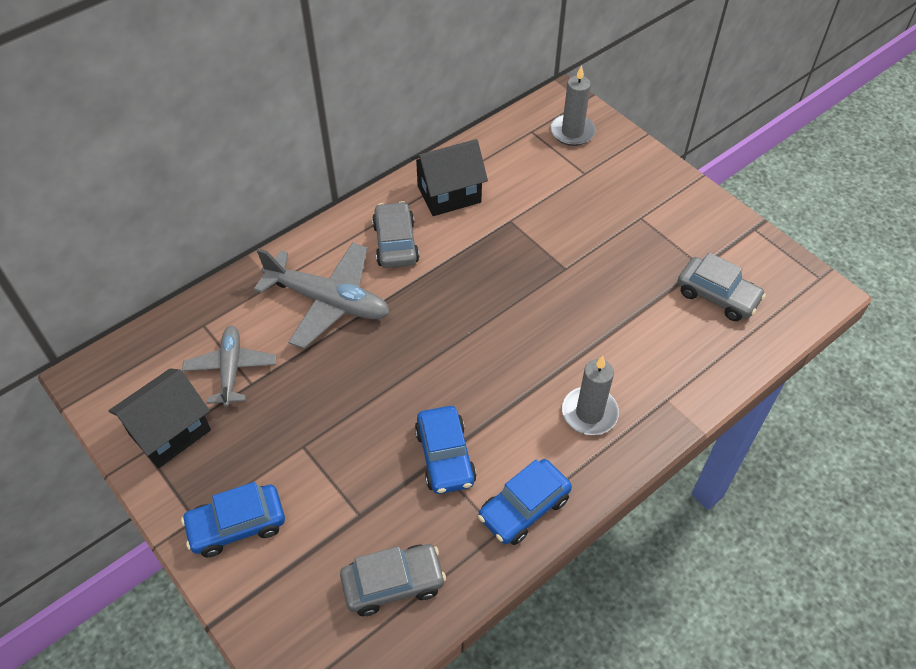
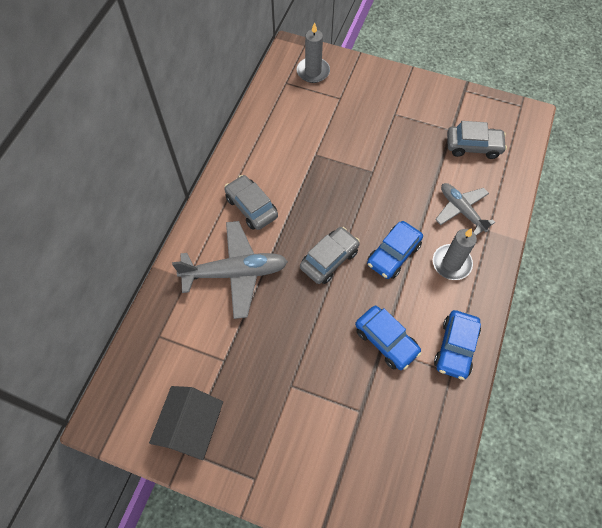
camera: 30 degrees left, 10 degrees up
(231, 369) = (203, 358): grey plane -> grey plane (461, 210)
(237, 525) = (287, 466): blue car -> blue car (393, 254)
(393, 583) = (413, 444): grey car -> grey car (329, 259)
(449, 194) = (263, 154): black house -> none

